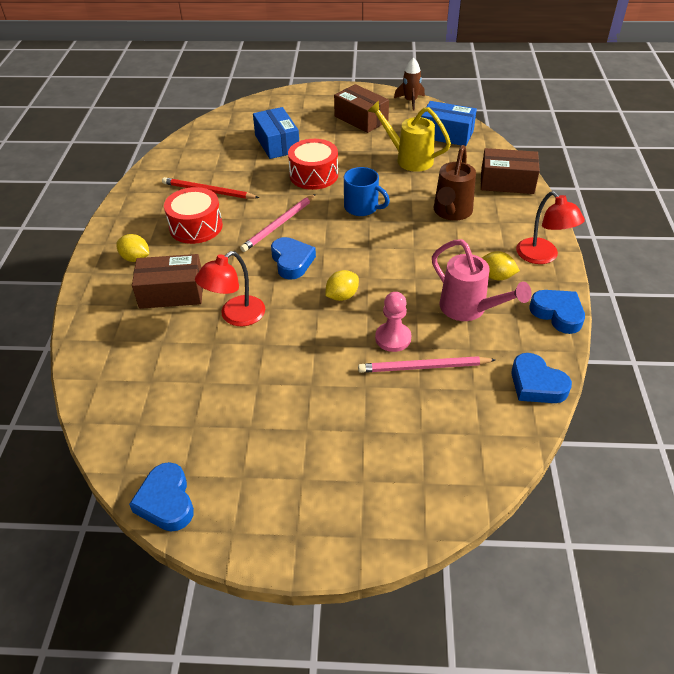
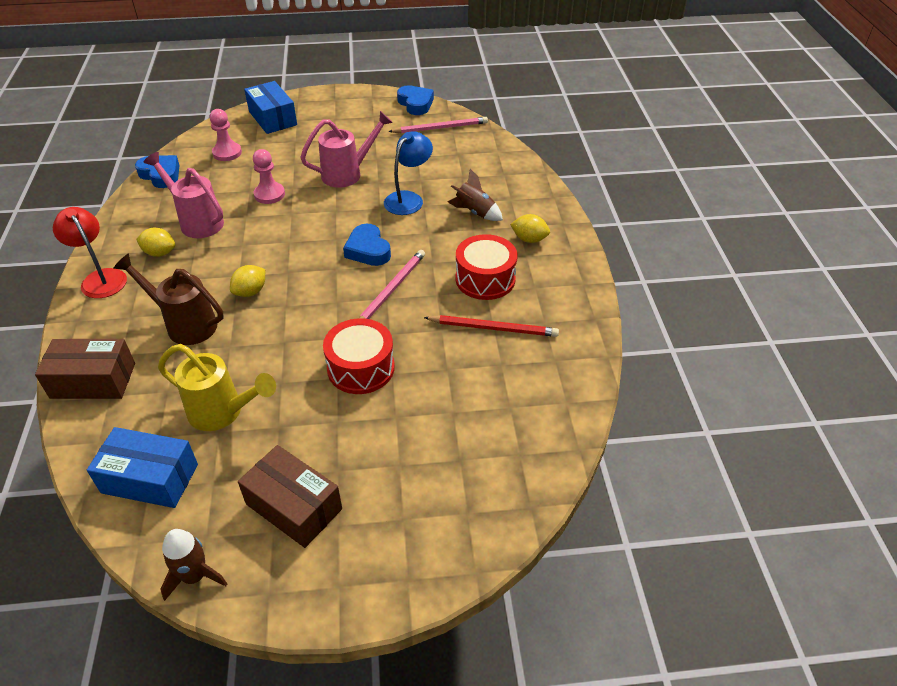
camera: 170 degrees right, 0 degrees up
(171, 292) = (475, 212): brown box -> brown rocket
(235, 316) = (408, 199): red lamp -> blue lamp
(277, 143) = (427, 427): blue box -> blue box (273, 118)
(297, 361) = (348, 174): none -> pink watering can
(342, 296) = (314, 223): yellow lemon -> yellow lemon (250, 292)
(362, 207) = (294, 322): blue mug -> none
(423, 367) = (247, 178): pink pencil -> pink pencil (440, 128)
(451, 213) = (185, 324): brown watering can -> brown watering can turned 75 degrees counterclockwise
(458, 416) = (227, 153): none -> pink pawn
(557, 314) = (116, 225): blue heart -> none

